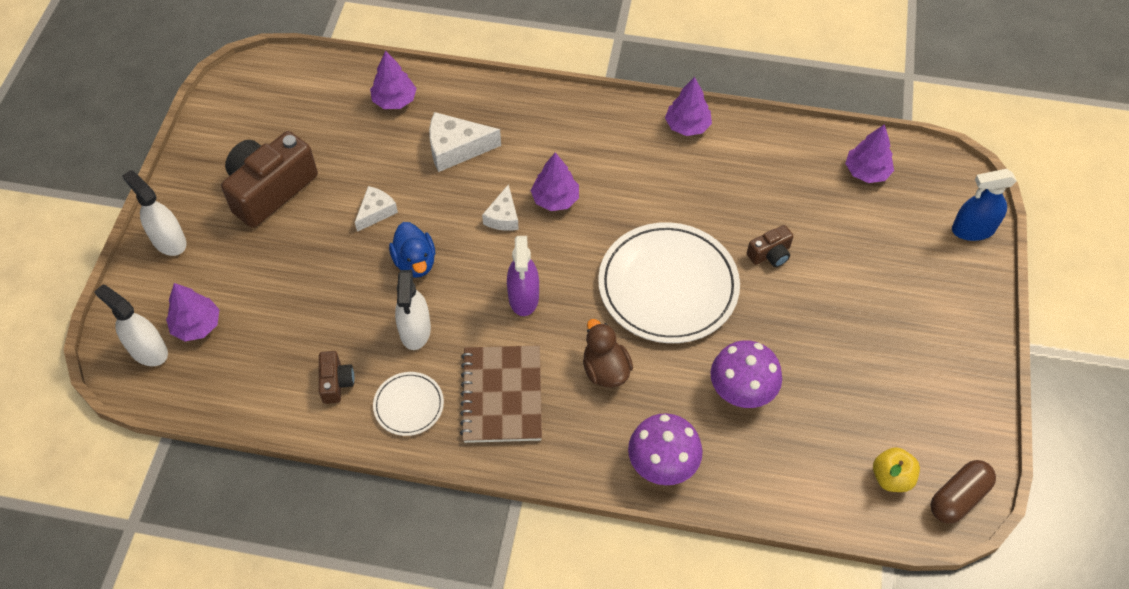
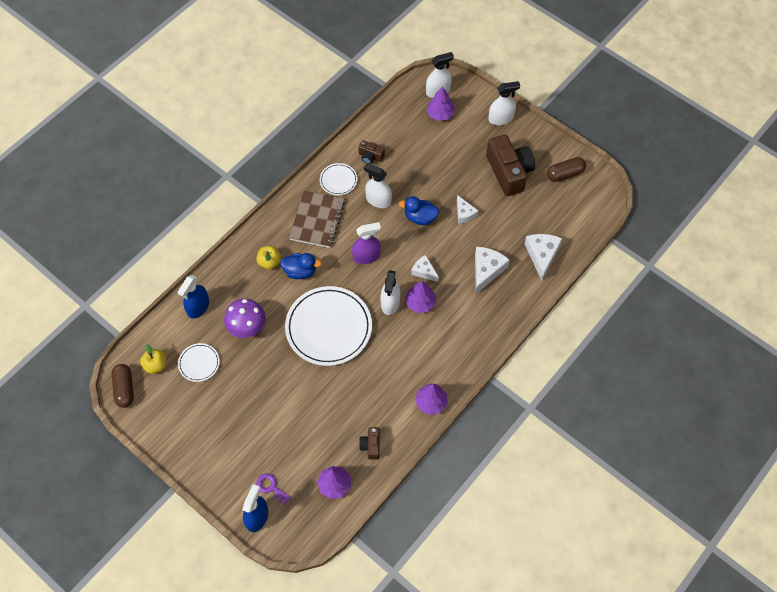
camera: 120 degrees right, 5 degrees up
(239, 126) = (565, 174): none -> brown capsule
(394, 100) = (542, 255): purple tree -> white cheese
(502, 395) = (317, 220): brown notebook -> brown notebook turned 75 degrees clockwise
(523, 297) = (366, 256): purple spray bottle -> purple spray bottle turned 135 degrees clockwise
(579, 232) = (390, 303): none -> white spray bottle
(605, 370) = (300, 271): brown duck -> blue duck
(618, 421) = (269, 262): none -> yellow apple
(662, 463) = (235, 269): purple mushroom -> none
(761, 477) = (198, 307): none -> blue spray bottle
(770, 254) = (314, 391): brown camera -> brown camera (371, 445)
(842, 420) = (199, 363): none -> white plate
(927, 235) = (271, 487): none -> purple key

